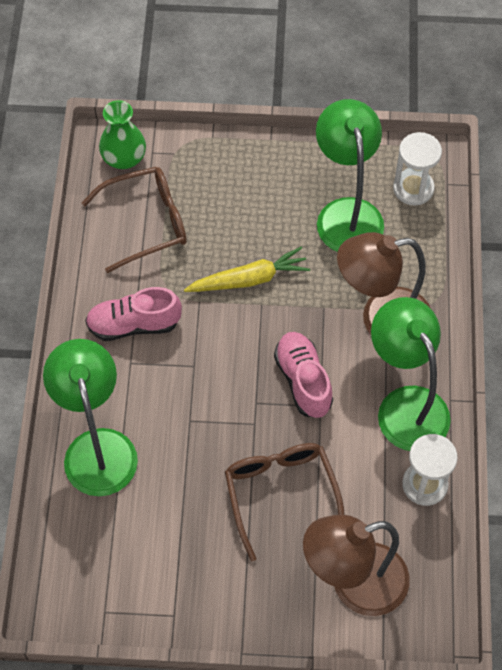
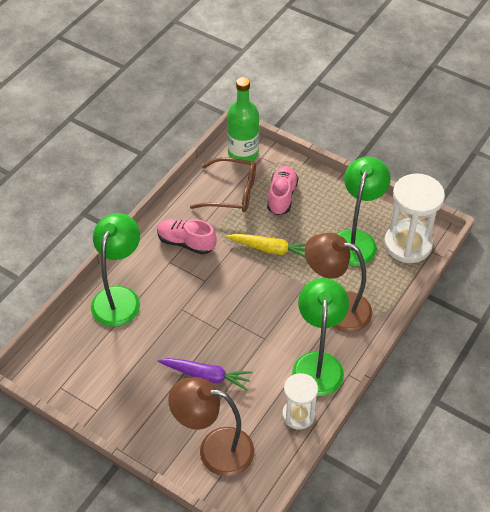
camera: 30 degrees right, 10 degrees down
(124, 158) = (243, 153): green vase -> green bottle
(281, 494) = (206, 376): brown glasses -> purple carrot
(303, 381) = (264, 319): pink shoe -> pink shoe (282, 196)
(413, 188) = (408, 244): white hourglass -> white hourglass, size x1.66

